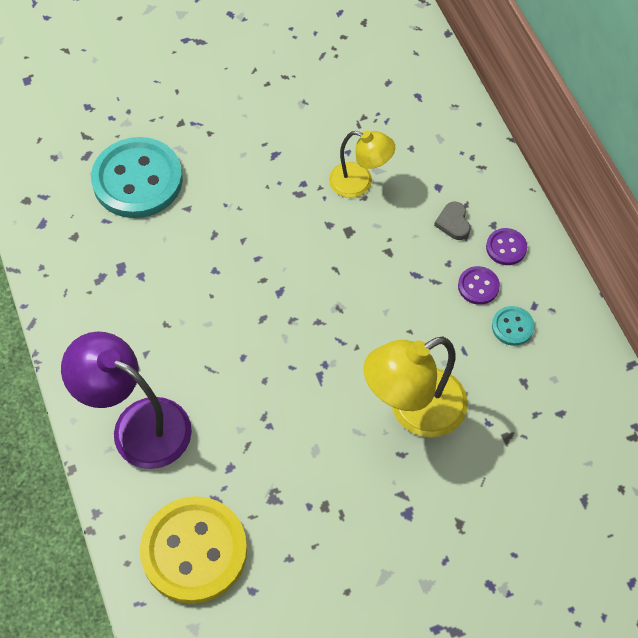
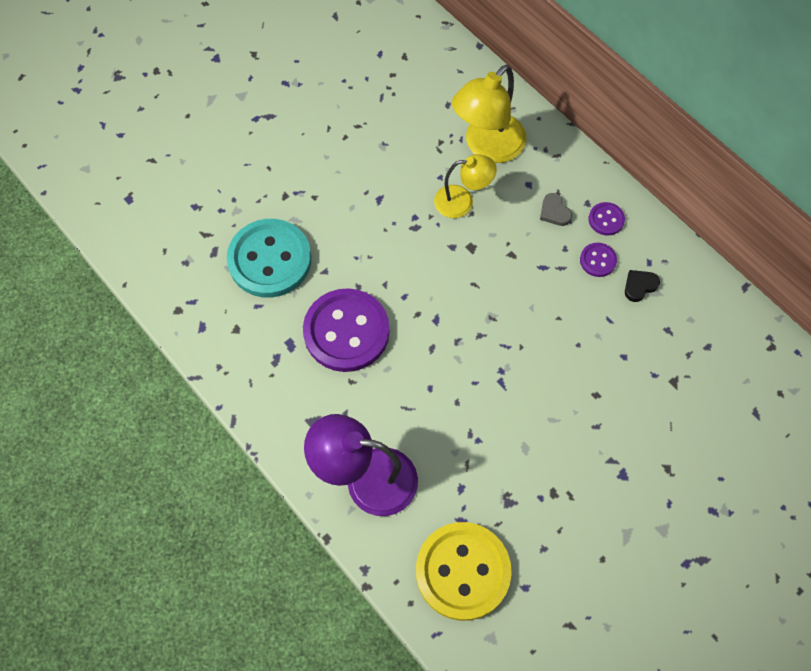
camera: 20 degrees left, 5 degrees up
(182, 274) = (346, 331): none -> purple button
(414, 410) = (591, 385): yellow lamp -> yellow lamp (487, 147)
(512, 326) = (639, 286): turquoise button -> black heart

